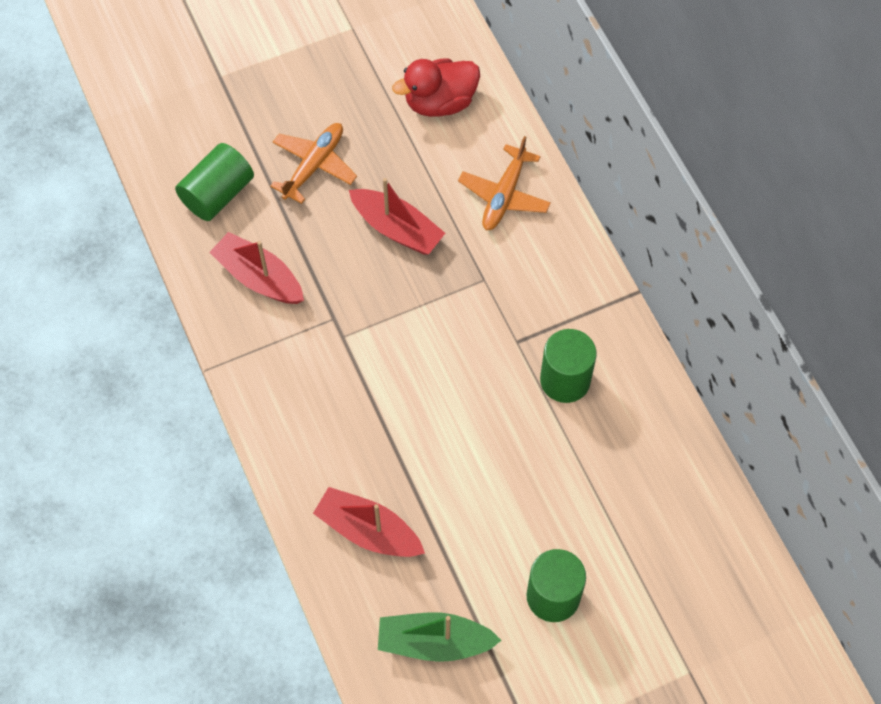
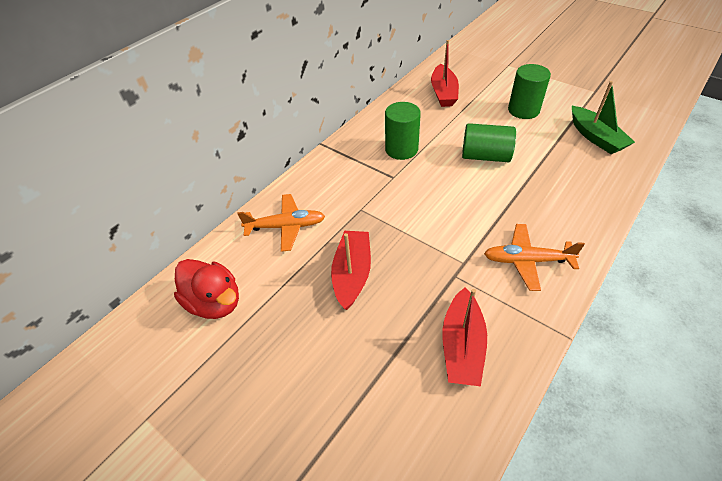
camera: 115 degrees left, 15 degrees down
(217, 194) = (406, 435): green cylinder -> green cylinder (485, 156)
(314, 165) = (326, 364): orange plane -> orange plane (527, 261)
(368, 531) = (573, 187): red boat -> red boat (443, 93)

